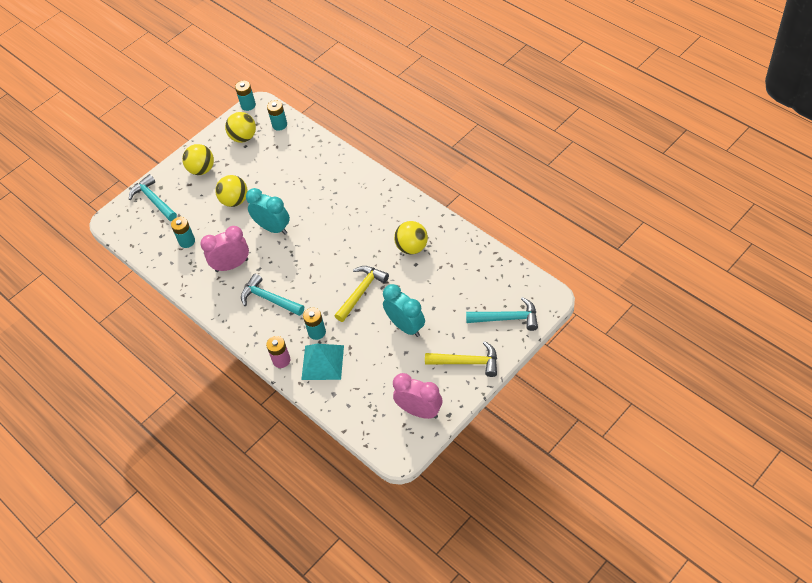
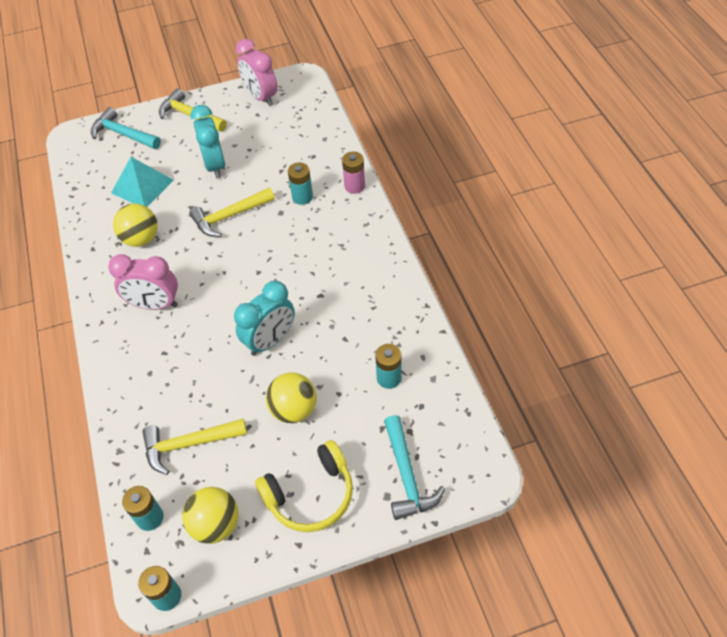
camera: 155 degrees left, 0 degrees up
(202, 169) = (310, 495): yellow ball -> yellow headphones
(231, 265) = (349, 315): pink clock -> pink clock (155, 305)
(269, 299) = (329, 253): turquoise hammer -> none
(273, 228) = (270, 341): turquoise clock -> turquoise clock turned 105 degrees counterclockwise
(283, 160) = (189, 444): none -> yellow hammer
(322, 362) = (316, 168): turquoise pyramid -> turquoise pyramid (142, 186)

